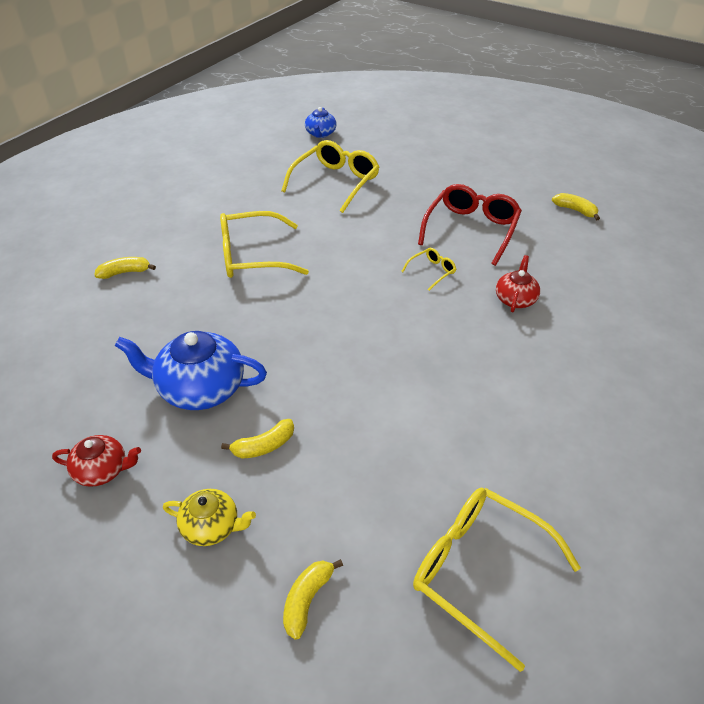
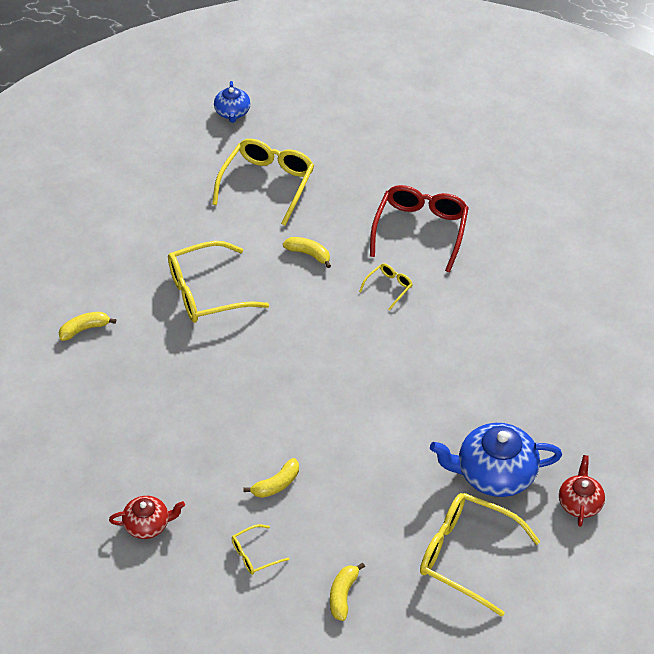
camera: 10 degrees left, 5 degrees up
(200, 388) = (204, 441): blue teapot -> blue teapot (494, 473)
(211, 526) = (254, 555): yellow teapot -> yellow glasses
(515, 299) = (472, 308): red teapot -> red teapot (579, 503)
(575, 210) = (523, 191): yellow banana -> yellow banana (308, 254)

